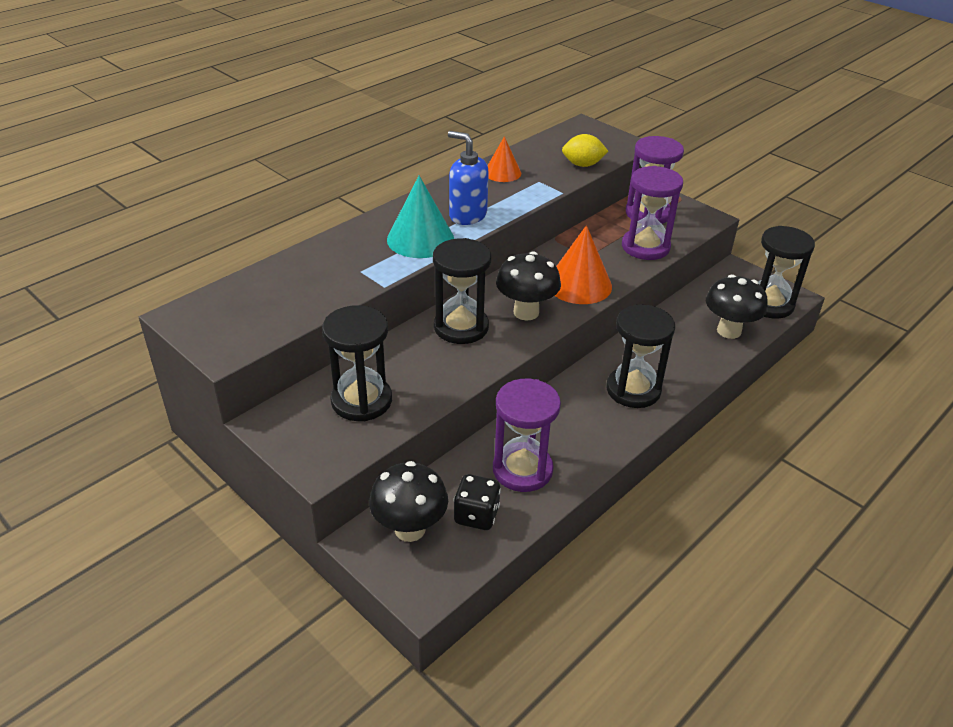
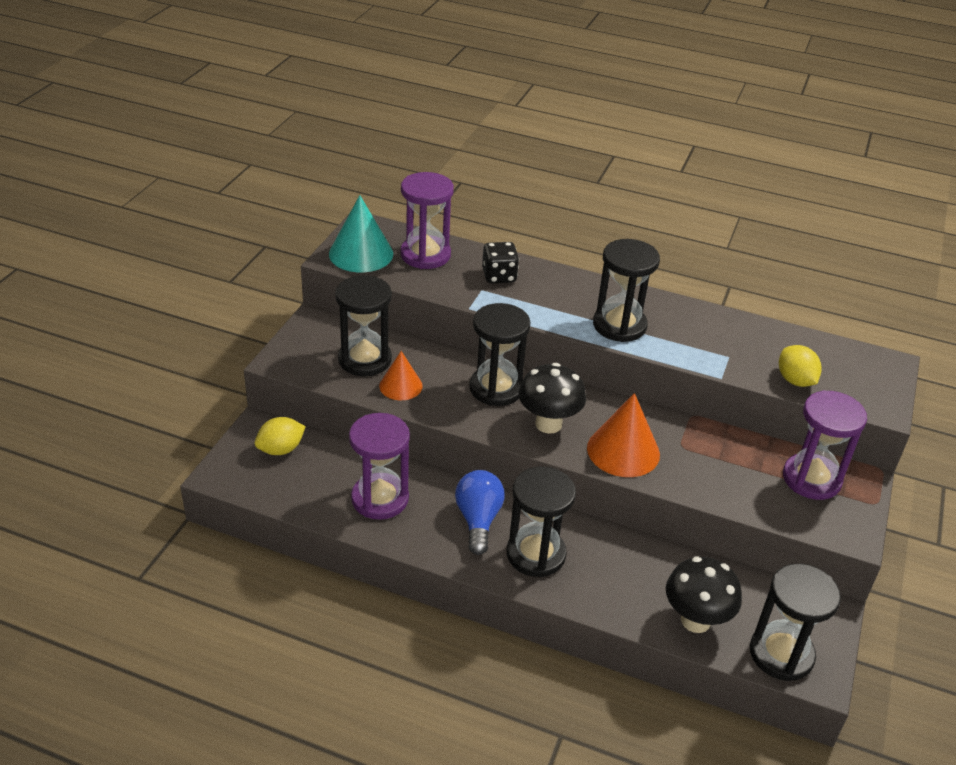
camera: 65 degrees right, 0 degrees up
(410, 529) = (281, 449): black mushroom -> yellow lemon
(420, 239) = (555, 308): turquoise cone -> turquoise cone (361, 253)
(467, 215) = (619, 325): blue soap dispenser -> black hourglass
(476, 515) = (313, 483): black dice -> black dice (499, 276)
(502, 172) = (721, 328): orange cone -> orange cone (400, 386)
(579, 411) = (478, 520): none -> blue light bulb
(645, 247) = (737, 489): purple hourglass -> purple hourglass (425, 255)

